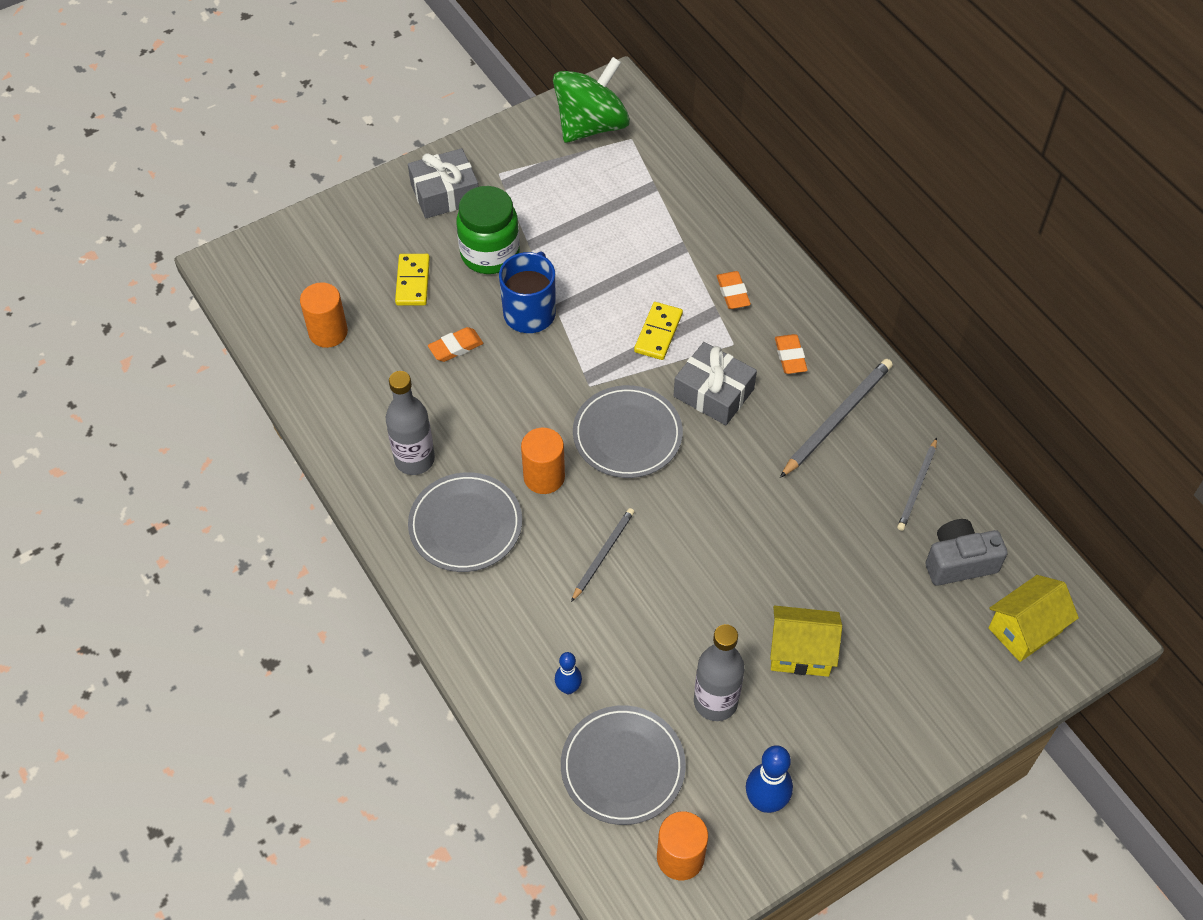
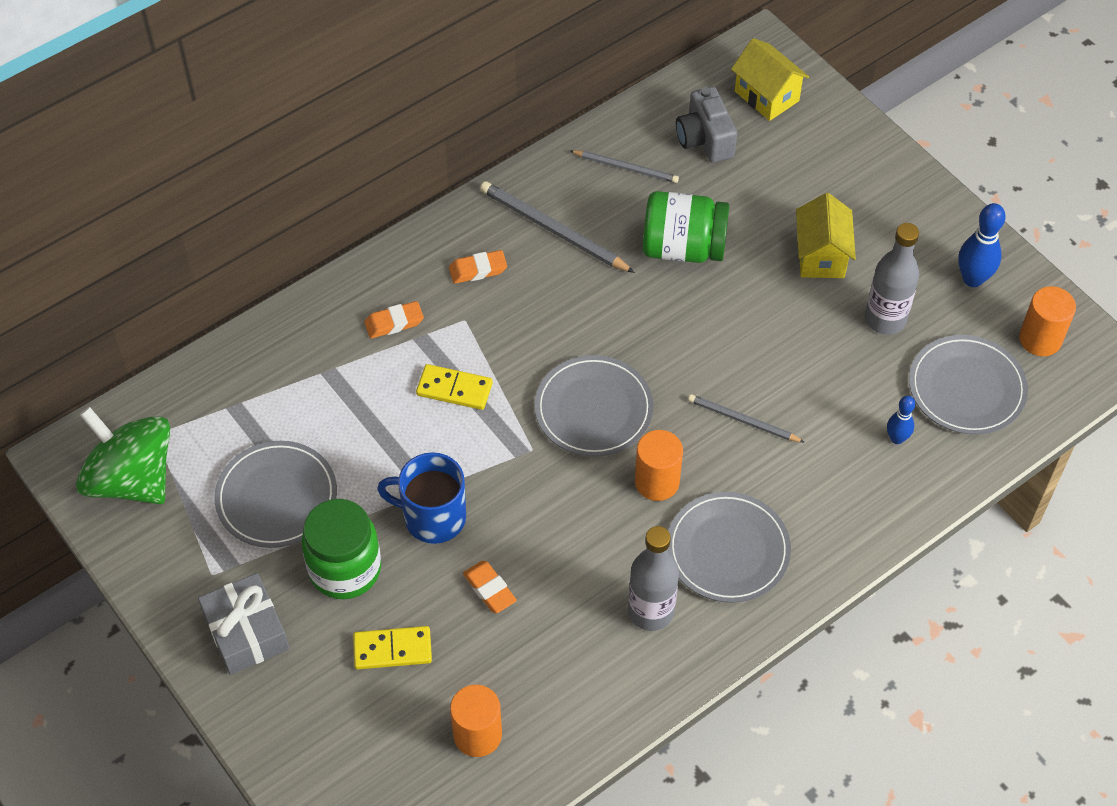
camera: 95 degrees left, 0 degrees up
(563, 212) = (276, 497): none -> grey plate
(713, 393) = (531, 335): grey gift -> none
(813, 526) = (683, 248): none -> green jar

